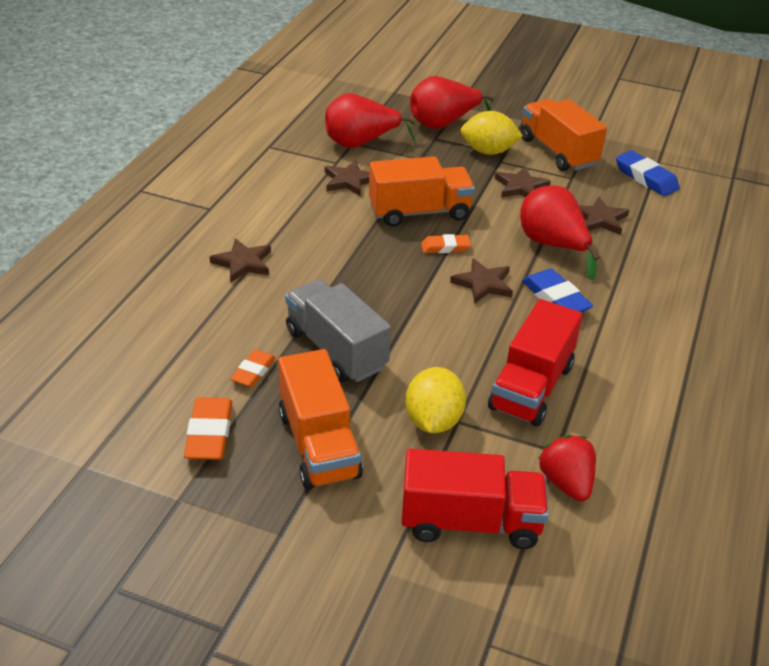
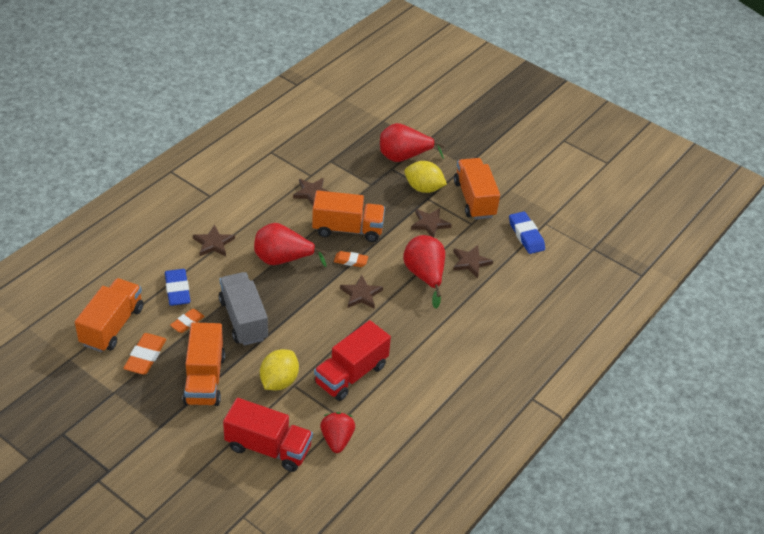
camera: 15 degrees right, 5 degrees up
(137, 402) = (112, 326): none -> orange truck
(360, 143) = (335, 162): red pear -> red pear (283, 259)
(555, 298) = (403, 316): blue eraser -> blue eraser (177, 290)

